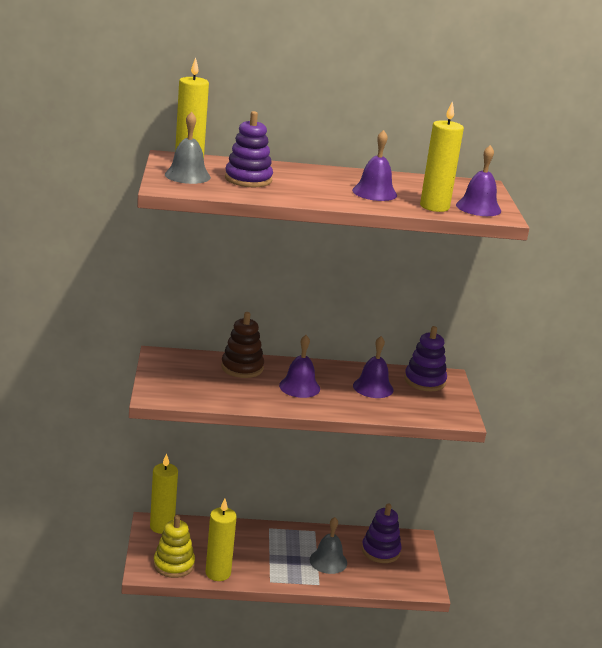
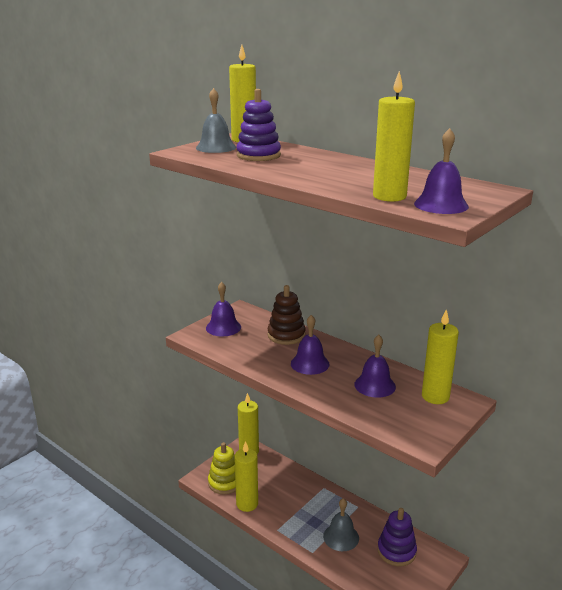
camera: 45 degrees right, 0 degrees up
(374, 192) = (353, 178): purple bell -> purple bell (223, 327)
(424, 381) = (435, 396): purple stacking toy -> yellow candle

